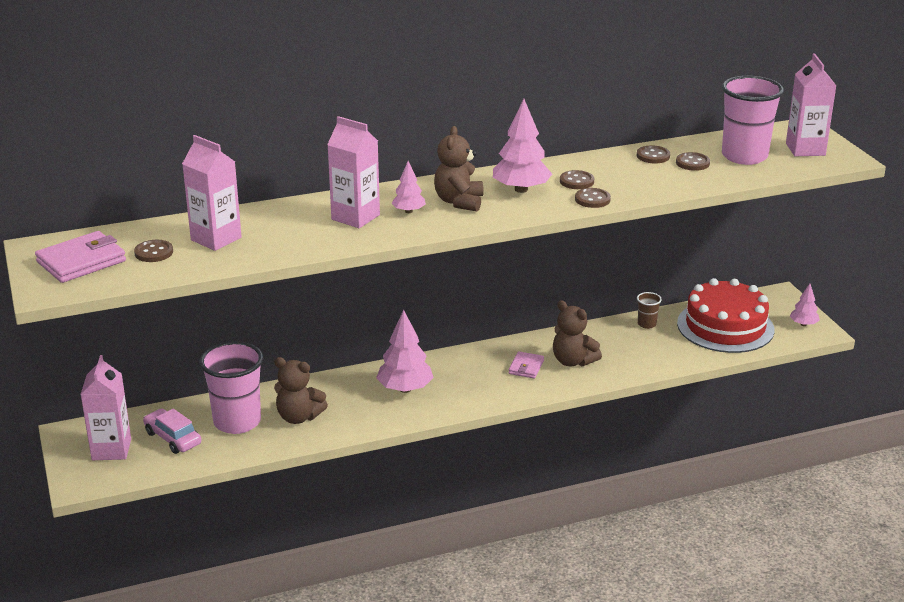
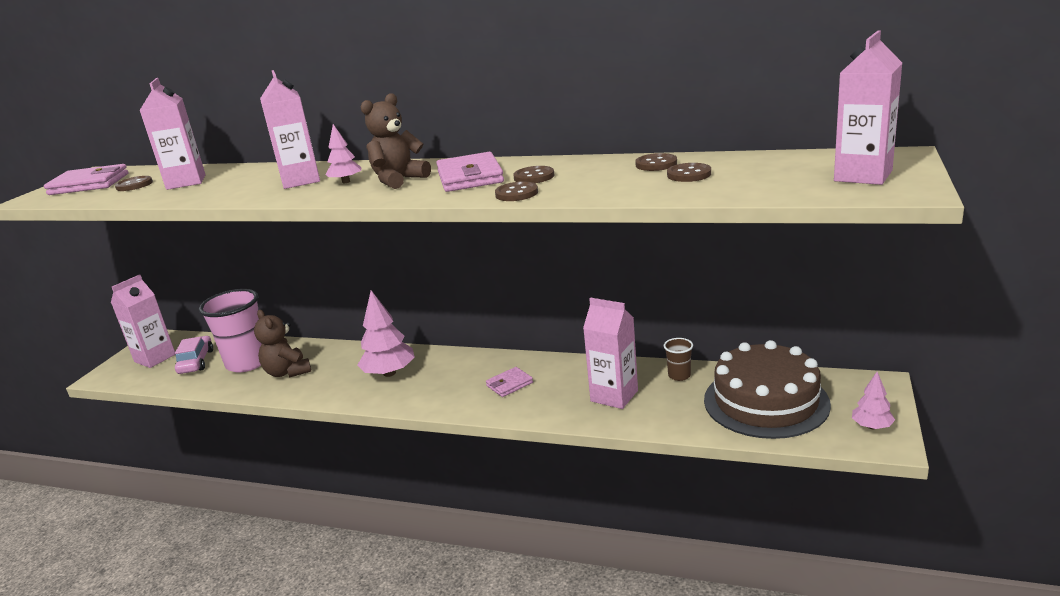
camera: 40 degrees right, 5 degrees down
(521, 189) = (470, 177): pink tree -> pink wallet
(573, 361) = (558, 391): brown teddy bear -> none
(619, 352) = (614, 396): none -> pink carton
(725, 326) = (766, 402): red cake -> brown cake
(744, 156) = (765, 175): pink cup -> none

